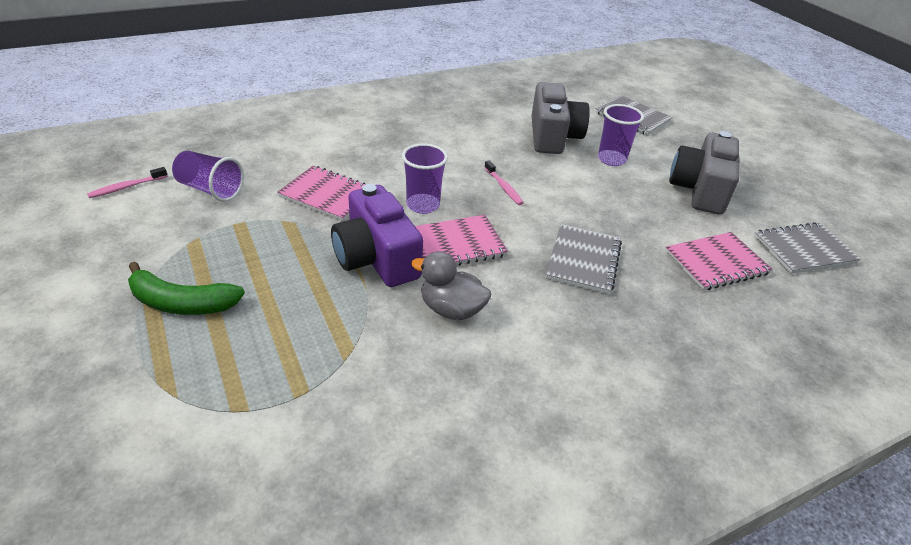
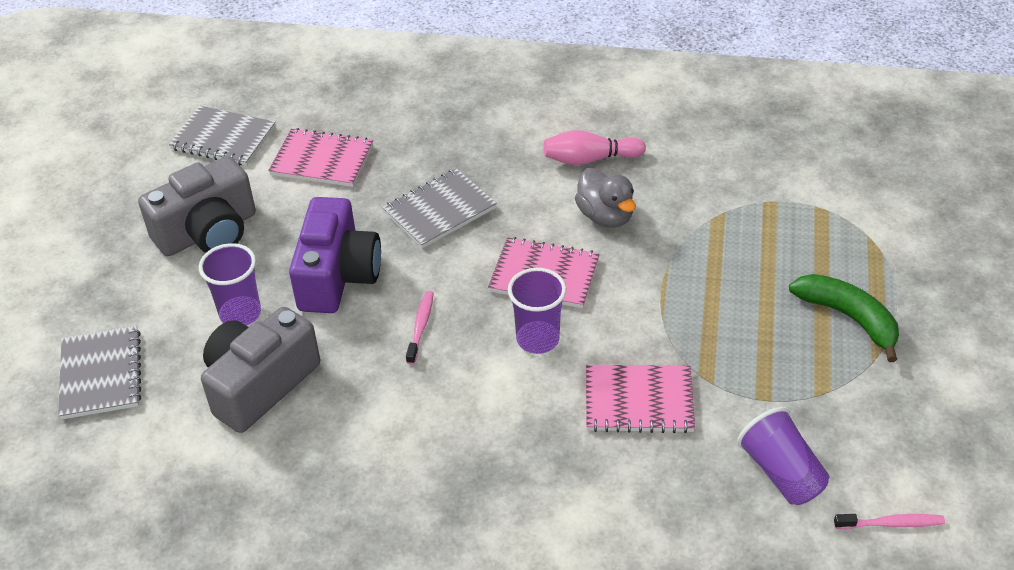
camera: 140 degrees left, 5 degrees up
(327, 195) = (639, 401): pink notebook -> pink notebook turned 60 degrees counterclockwise
(376, 258) = (637, 292): purple camera -> purple camera (338, 276)
(516, 362) = (590, 159): none -> pink bowling pin

